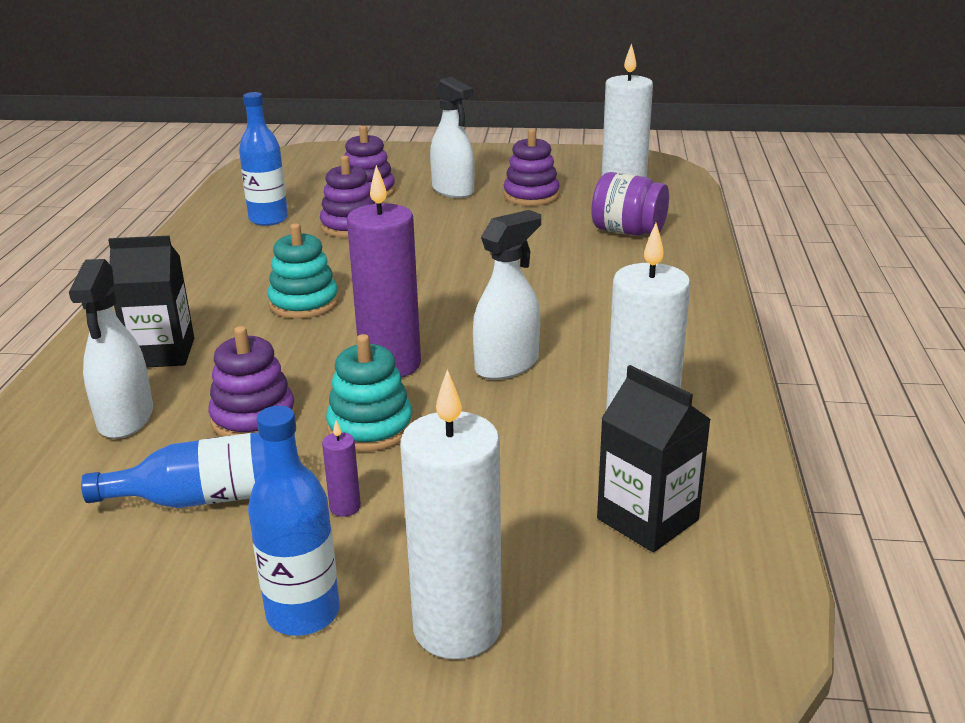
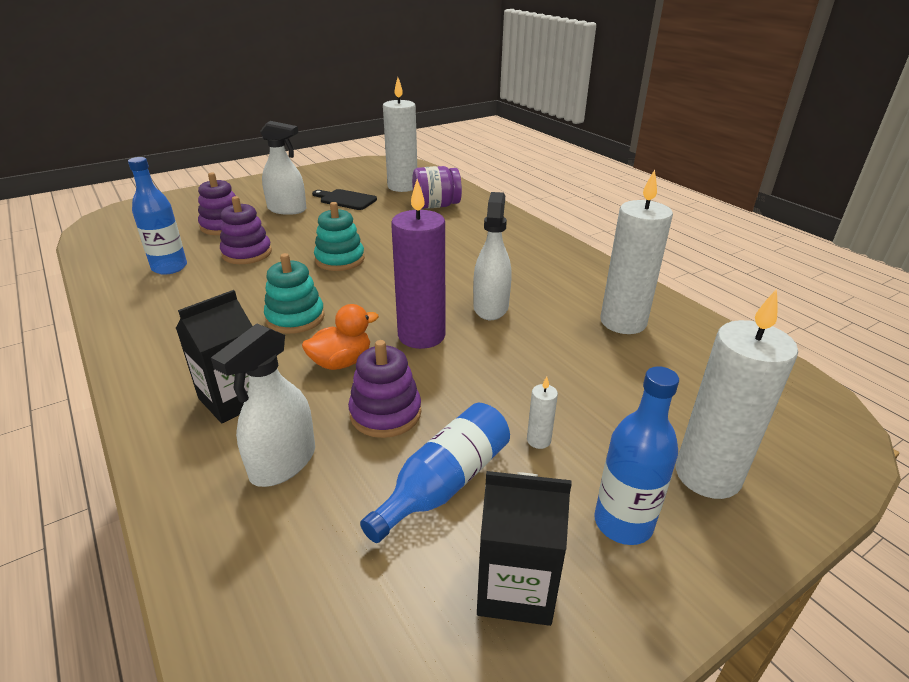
camera: 40 degrees left, 5 degrees up
(125, 418) = (283, 463): white spray bottle -> white spray bottle turned 75 degrees clockwise
(283, 359) = (341, 362): none -> orange duck
(345, 507) = (538, 440): purple candle -> white candle
(370, 428) = (473, 381): turquoise stacking toy -> turquoise stacking toy (340, 259)
(531, 196) = (345, 200): purple stacking toy -> black cutting board
(647, 519) = (689, 361): black carton -> black carton (515, 587)

